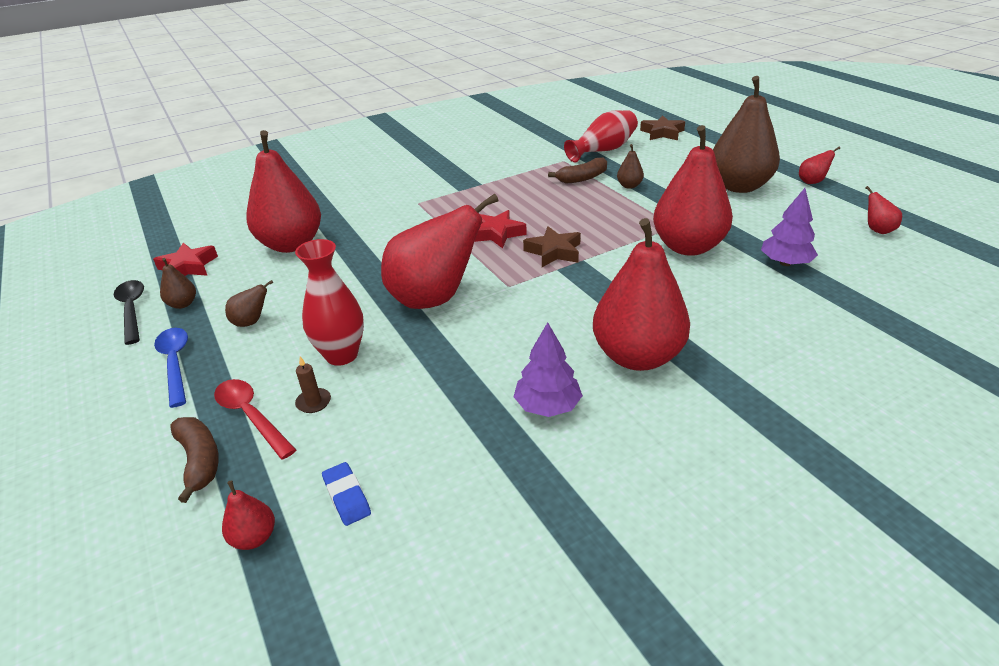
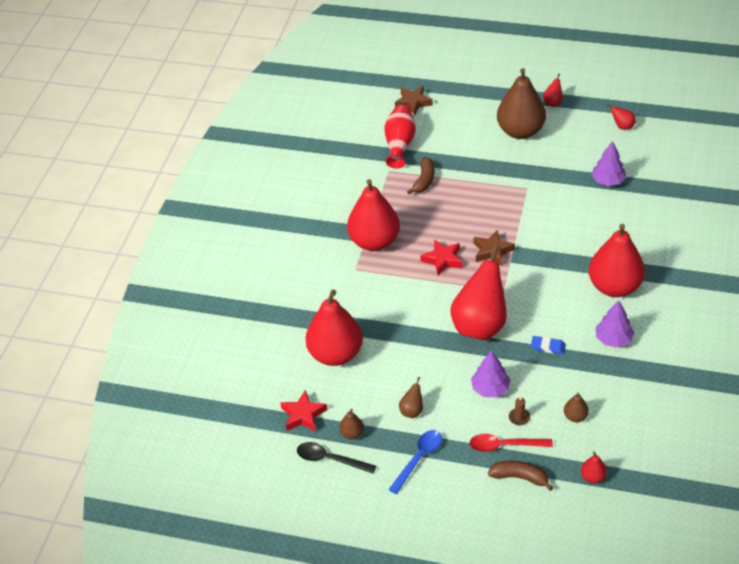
camera: 45 degrees left, 10 degrees up
(175, 363) = (419, 459): blue spoon -> blue spoon turned 105 degrees clockwise
(341, 355) = (490, 388): red vase -> purple tree
(347, 497) = (599, 436): blue eraser -> blue eraser (548, 347)
(629, 186) = (460, 170): brown pear -> brown pear (575, 416)
(688, 247) = (552, 200): red pear -> red pear (374, 242)

